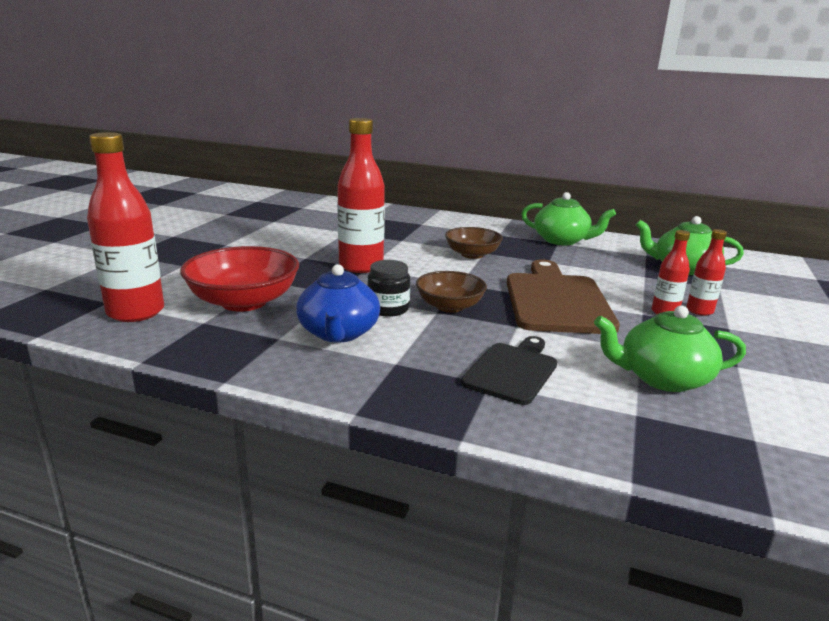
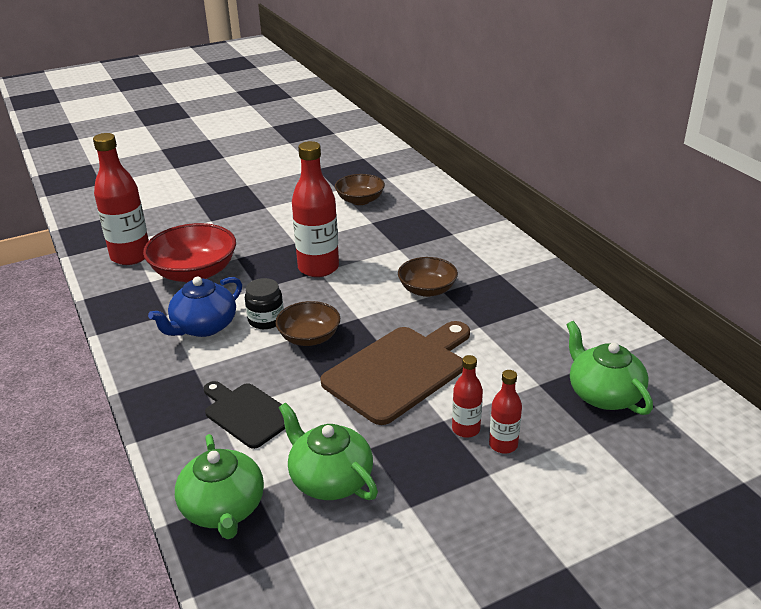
camera: 45 degrees right, 10 degrees up
(308, 223) = (360, 200): none -> brown bowl
(512, 371) = (247, 413): black cutting board -> black cutting board turned 120 degrees counterclockwise
(562, 240) = (549, 306): green teapot -> green teapot (223, 509)

